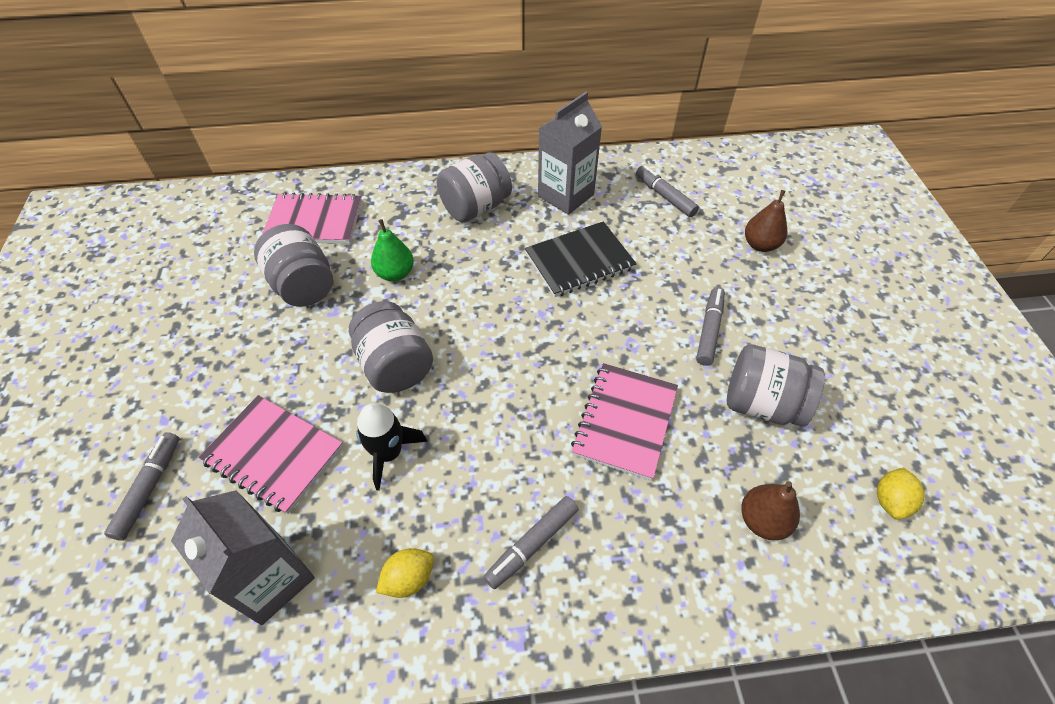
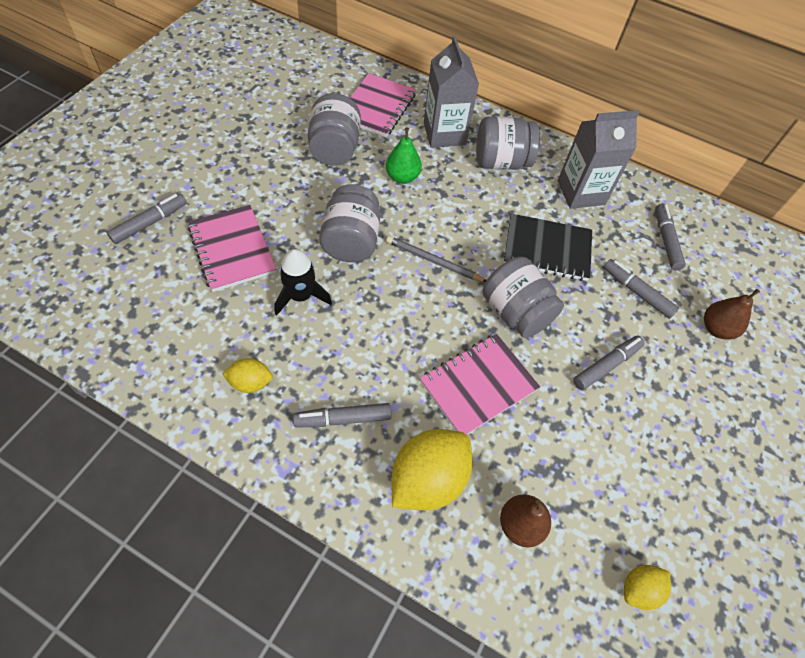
camera: 30 degrees right, 5 degrees up
(271, 579) = (174, 324): grey carton -> grey carton (444, 134)
(314, 221) = (377, 107): pink notebook -> pink notebook turned 75 degrees clockwise
(490, 334) = (433, 261): none -> grey pencil
(655, 541) = (428, 479): none -> yellow lemon
(680, 253) = (637, 292): none -> grey marker
(762, 404) = (598, 447): grey jar -> grey jar (515, 312)

